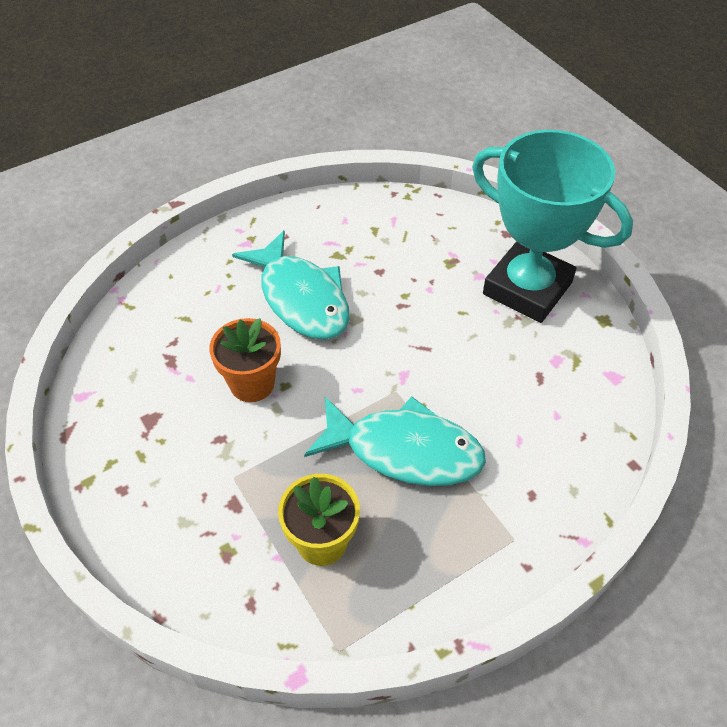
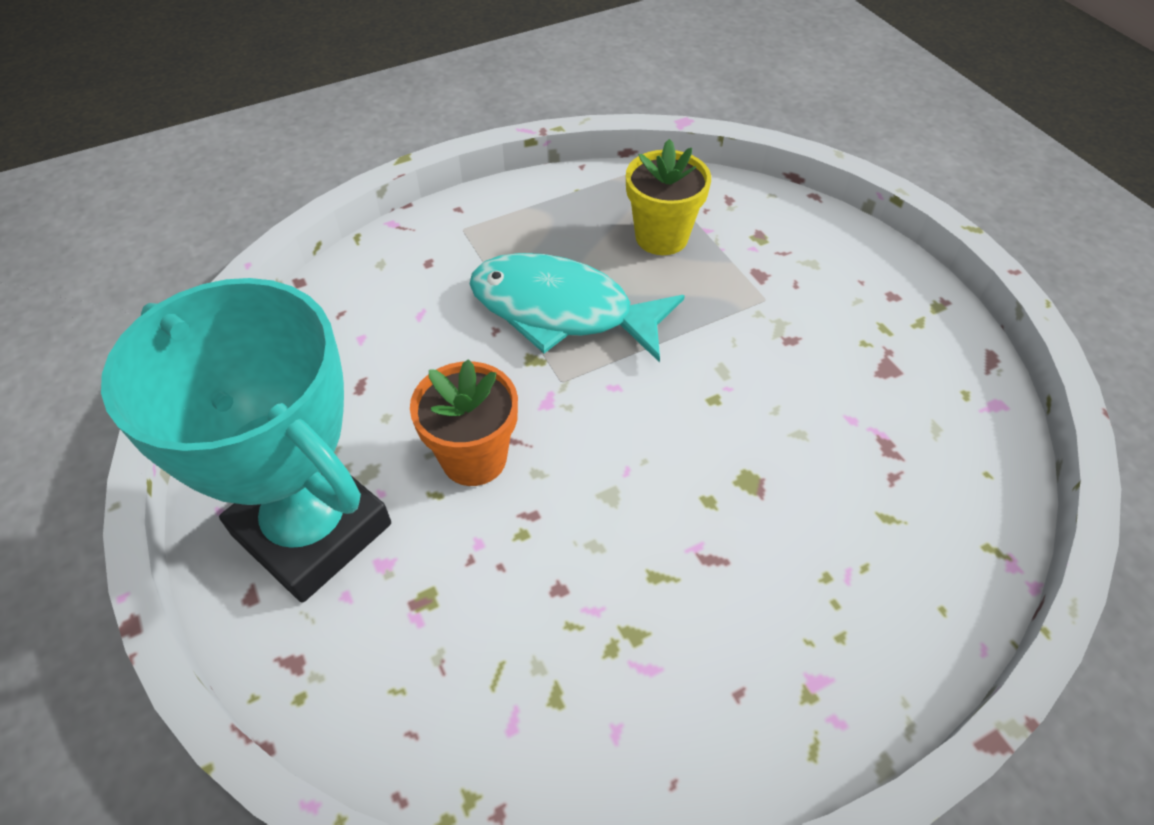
camera: 175 degrees left, 0 degrees up
(252, 384) = (760, 403): orange flower pot -> orange flower pot (474, 458)
(301, 298) = (699, 540): turquoise fish -> none

